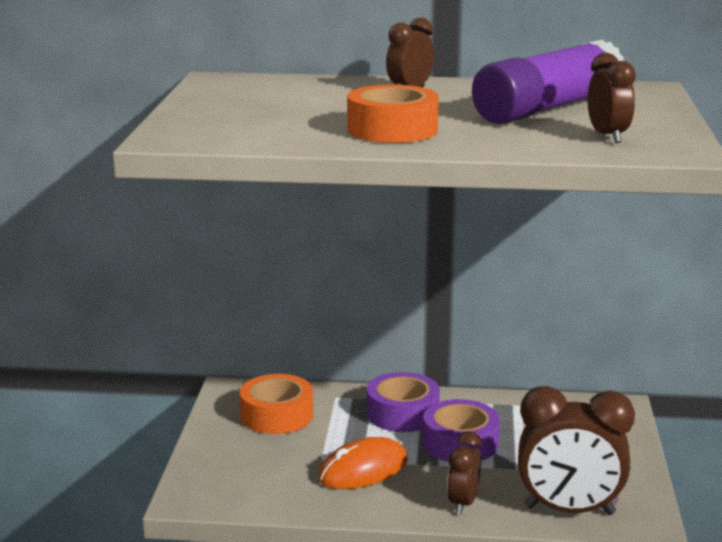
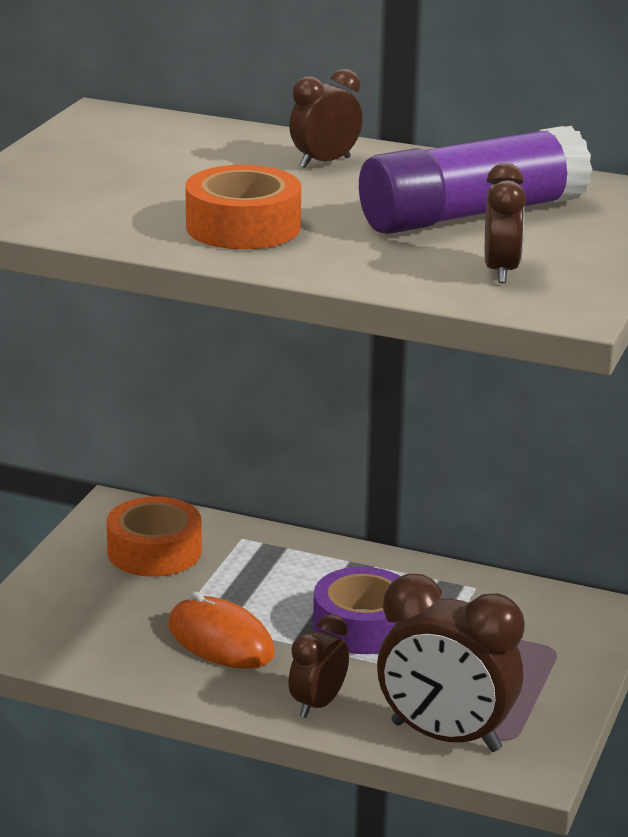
camera: 15 degrees right, 5 degrees up
(363, 470) = (220, 640): orange mouse -> orange mouse turned 60 degrees clockwise
(402, 413) = (313, 574): purple tape -> none

